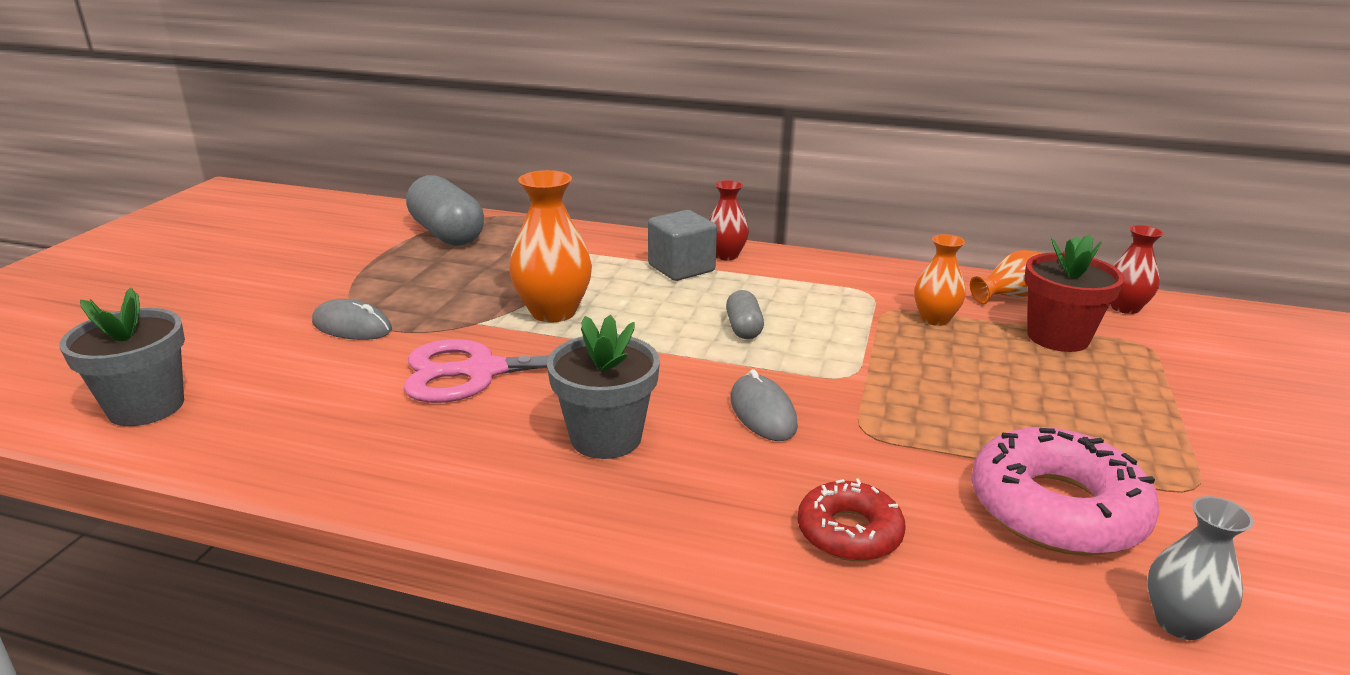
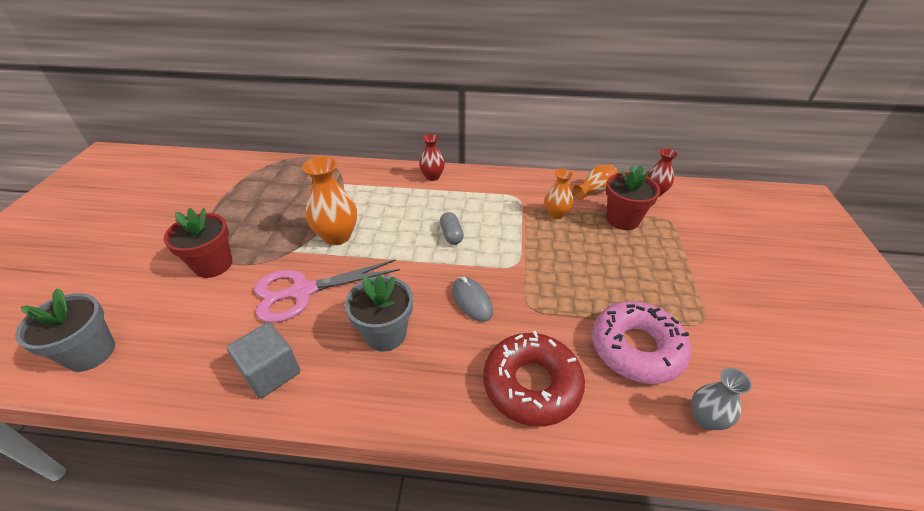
camera: 10 degrees left, 15 degrees up
(352, 326) = (213, 265): grey mouse -> red flower pot
(447, 234) = (259, 177): grey capsule -> none
(681, 268) = (408, 190): grey cube -> grey cube (271, 372)
(849, 532) = (531, 384): red donut -> red donut, size x1.69

